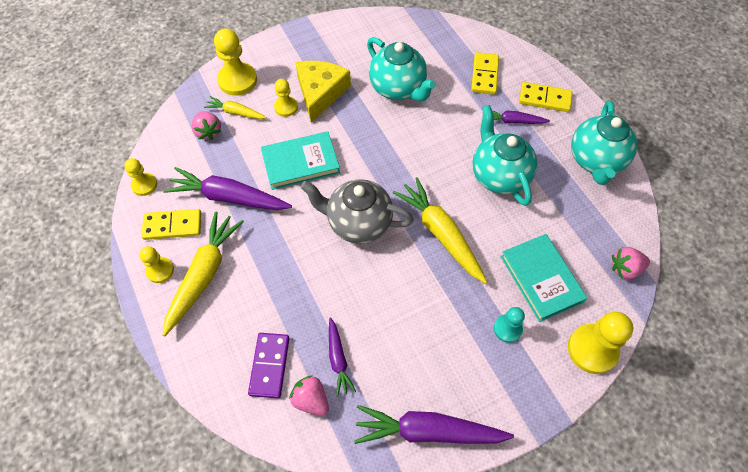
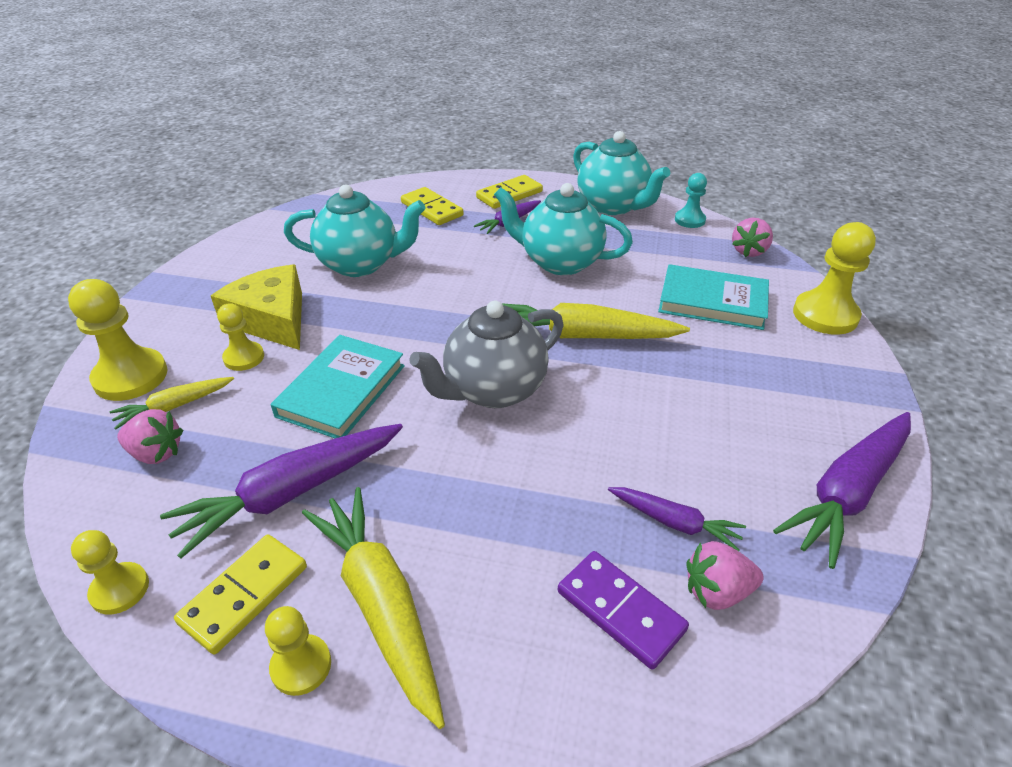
camera: 50 degrees left, 20 degrees down
(507, 329) = (754, 355): turquoise pawn -> turquoise pawn (689, 220)

